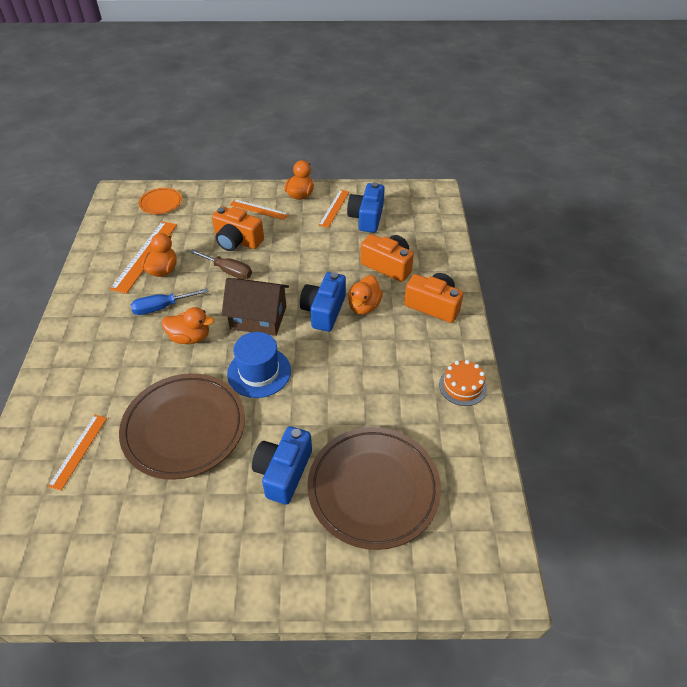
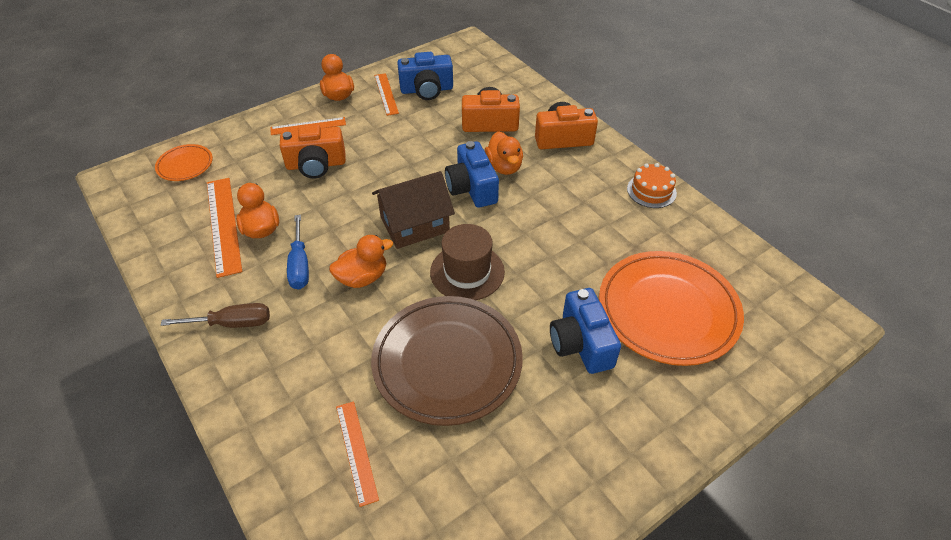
camera: 35 degrees left, 0 degrees up
(162, 307) = (300, 265): blue screwdriver -> blue screwdriver turned 45 degrees counterclockwise
(228, 271) = (337, 197): brown screwdriver -> brown screwdriver (232, 323)
(259, 372) = (467, 272): blue hat -> brown hat
(366, 217) = (427, 90): blue camera -> blue camera turned 75 degrees counterclockwise
(373, 489) = (667, 311): brown plate -> orange plate

